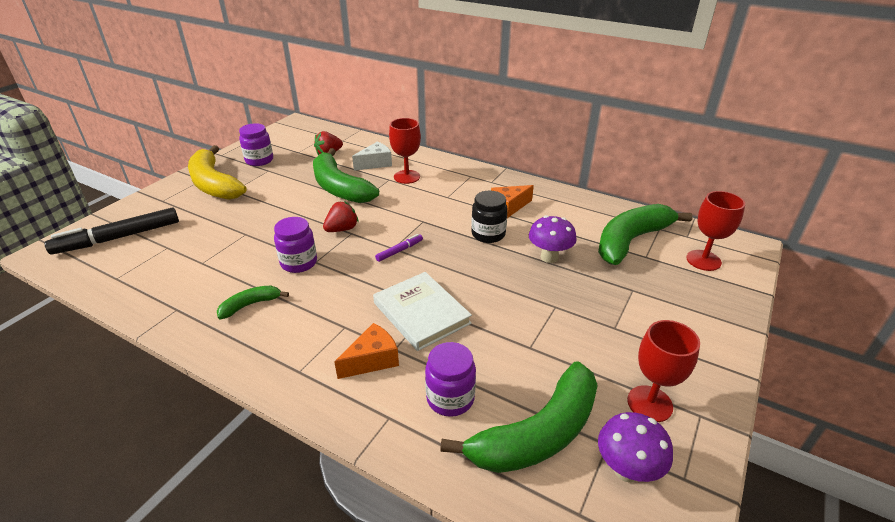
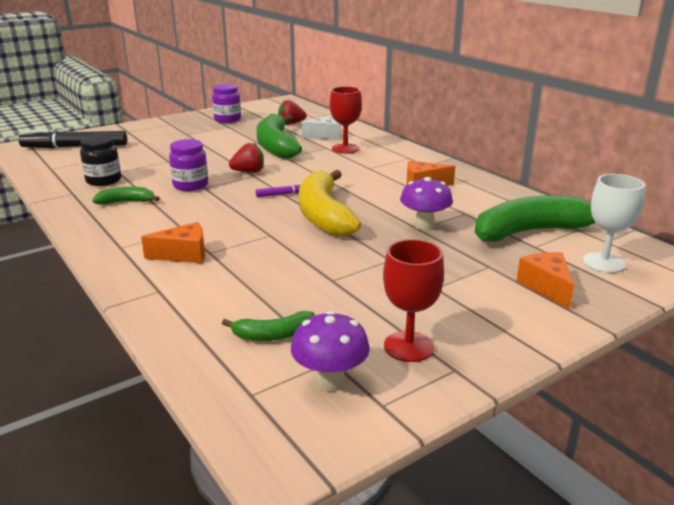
camera: 25 degrees right, 10 degrees down
(214, 184) = (176, 128): yellow banana -> yellow banana (323, 215)
(421, 313) = (257, 236): white book -> none
(450, 398) = (221, 293): purple jar -> none
(488, 234) = (380, 199): black jar -> black jar (103, 180)
(538, 434) = (273, 335): green banana -> green banana, size x0.48
(688, 300) = (546, 287): none -> orange cheese
(703, 260) = (603, 263): red goblet -> white goblet

